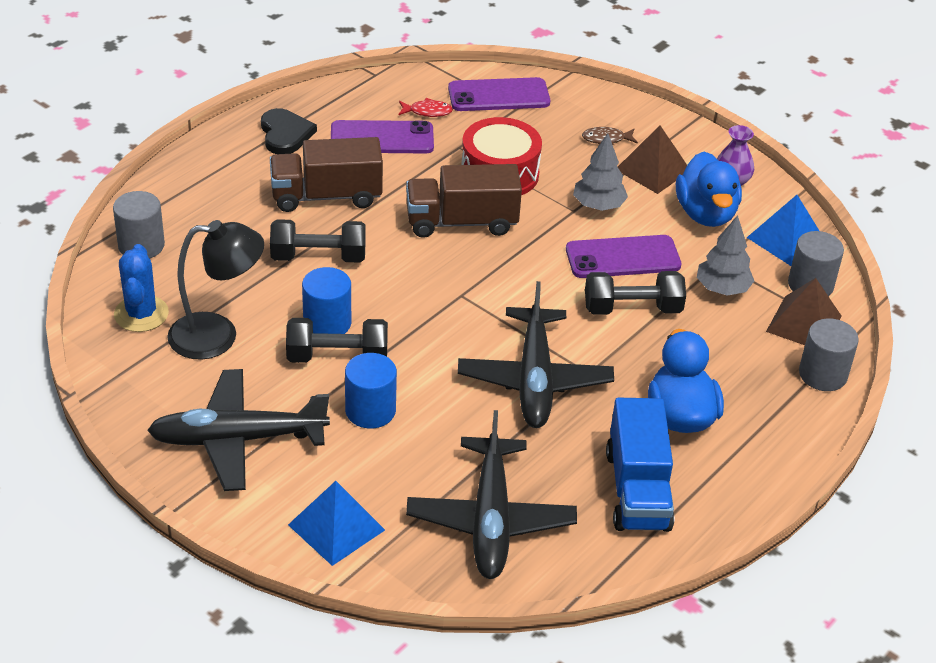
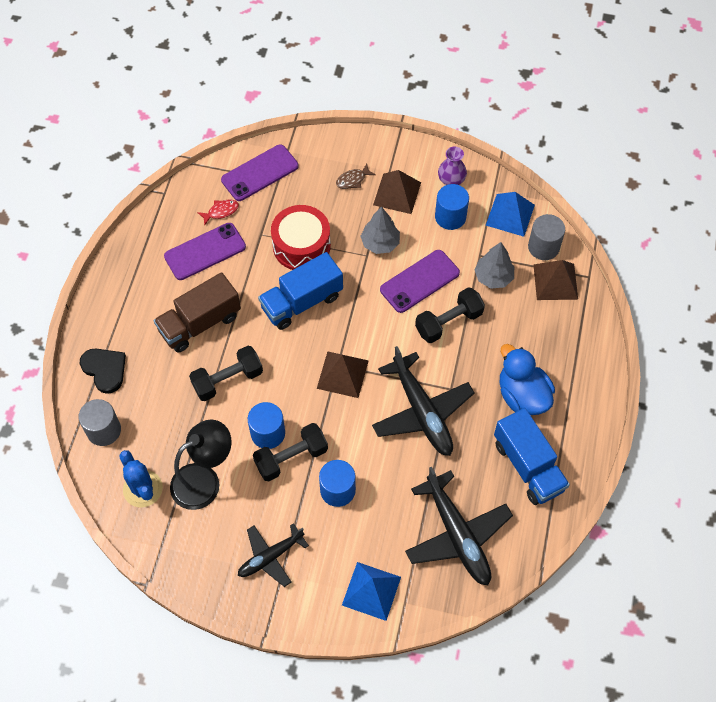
camera: 25 degrees left, 20 degrees up
(238, 439) = (270, 557): black plane -> black plane, size x0.61
(285, 134) = (137, 280): black heart -> black heart (105, 370)
(460, 305) = (342, 374): none -> brown pyramid
(461, 222) = (301, 302): brown truck -> blue truck
(705, 214) = (450, 217): blue duck -> blue cylinder
(822, 374) = (586, 318): grey cylinder -> none

